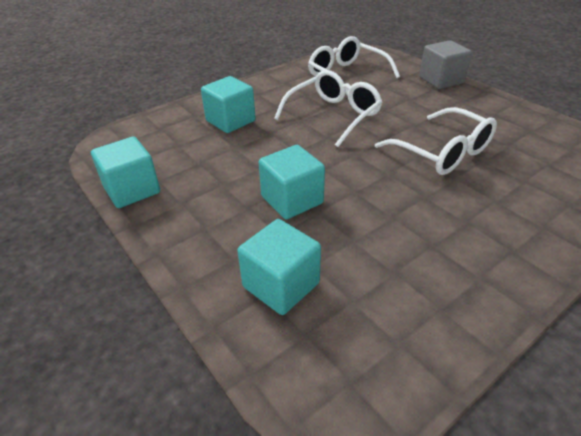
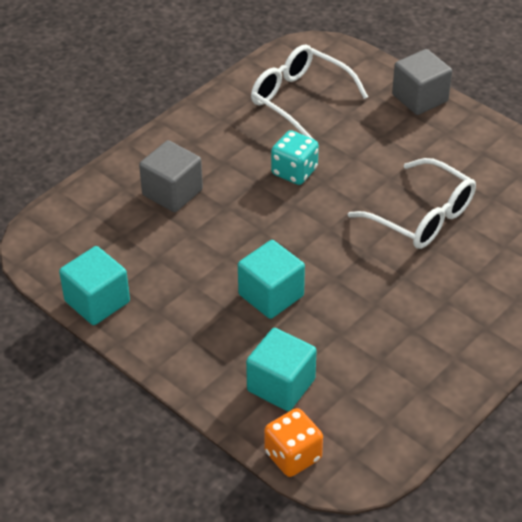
camera: 10 degrees left, 5 degrees up
(230, 121) = (172, 192): turquoise cube -> grey cube
(274, 372) = (293, 456): none -> orange dice
(333, 115) = (294, 171): white glasses -> turquoise dice

